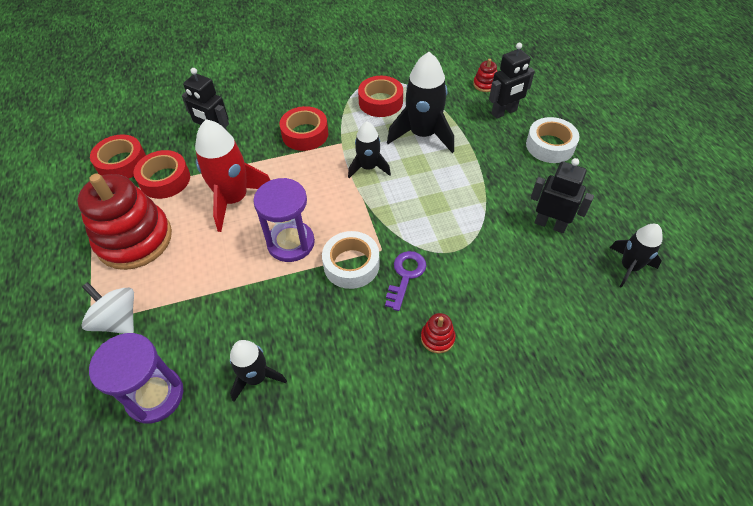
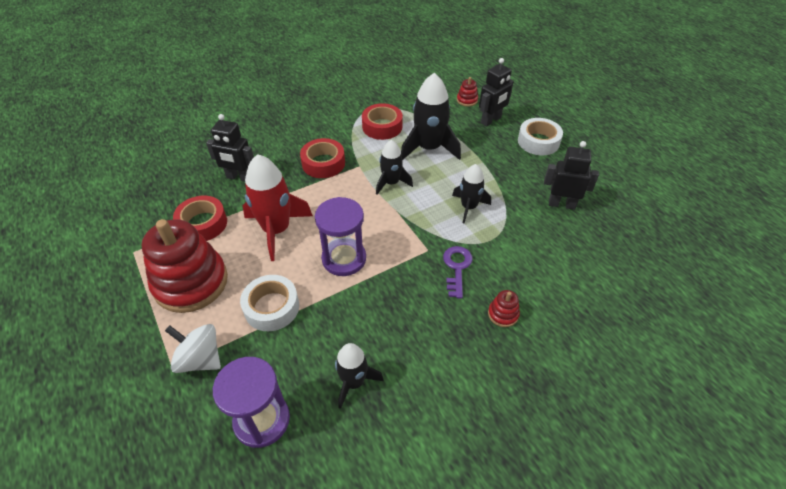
camera: 15 degrees left, 5 degrees down
(122, 163) = (153, 216): red tape -> none
(351, 264) = (405, 267): white tape -> white tape (272, 307)
(629, 267) = (636, 227): black rocket -> black rocket (469, 207)

